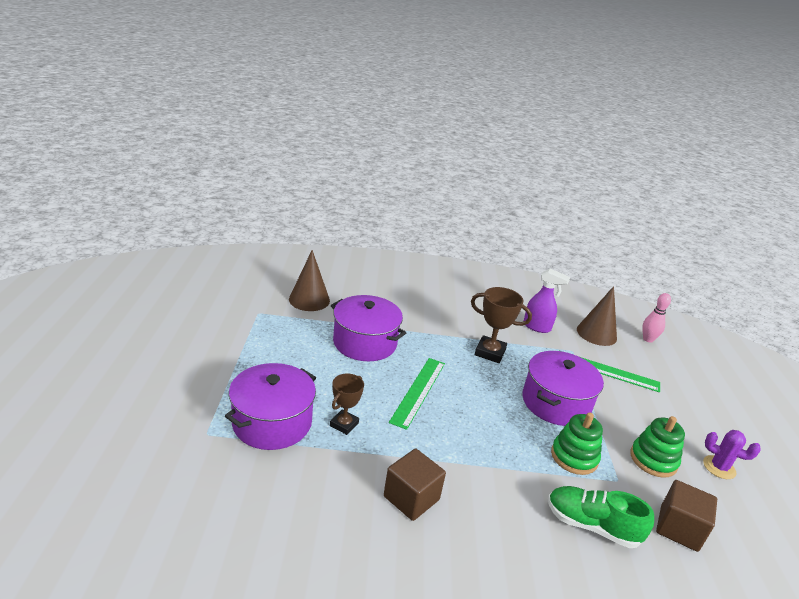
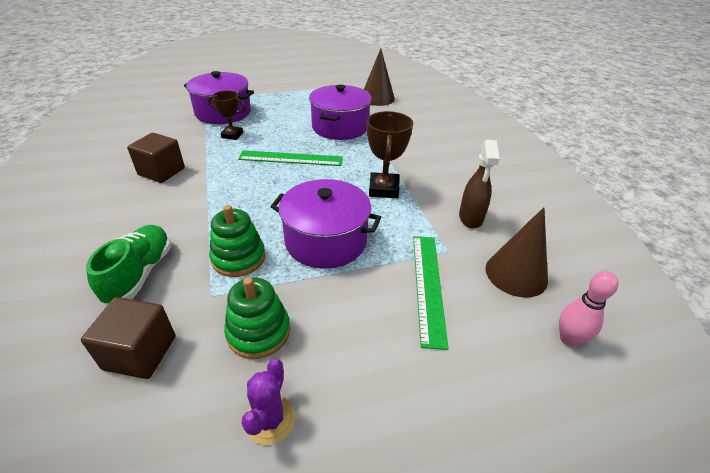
camera: 75 degrees right, 10 degrees up
(537, 327) = (470, 218): purple spray bottle -> brown spray bottle

